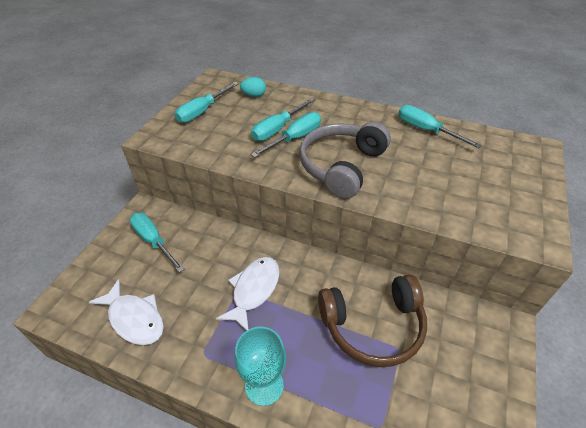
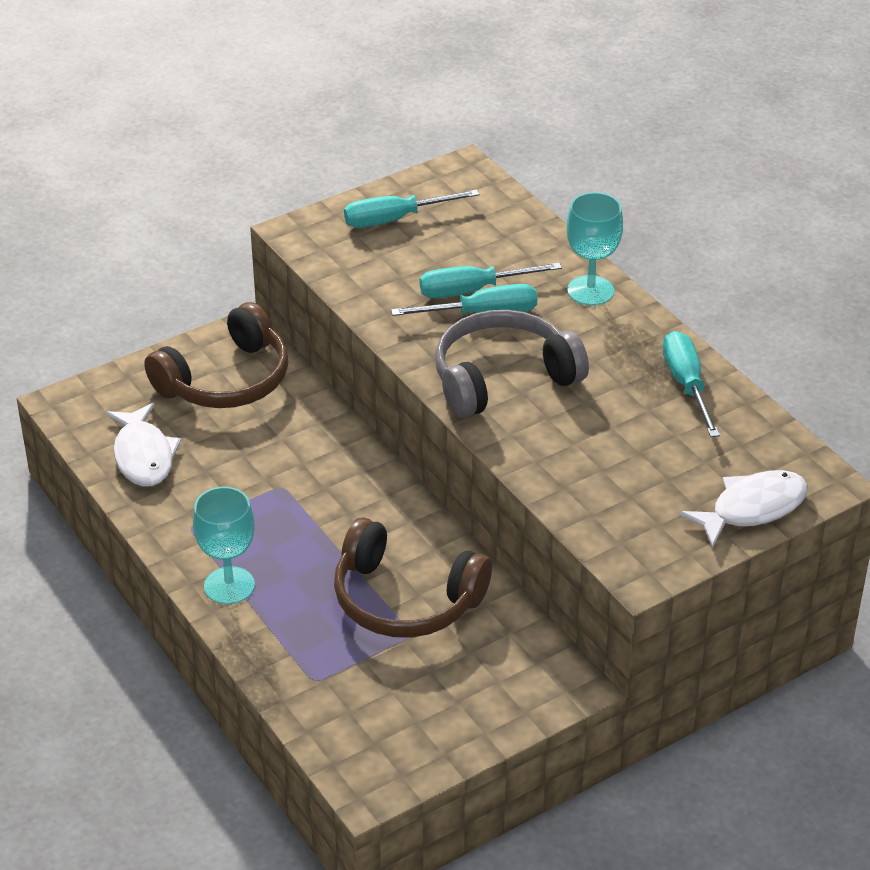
camera: 35 degrees right, 5 degrees down
(153, 241) = (226, 380): turquoise screwdriver -> brown headphones
(254, 95) = (493, 223): turquoise egg -> none
(254, 290) = (300, 494): white fish -> white fish (752, 509)
(332, 107) = (590, 291): none -> turquoise goblet

